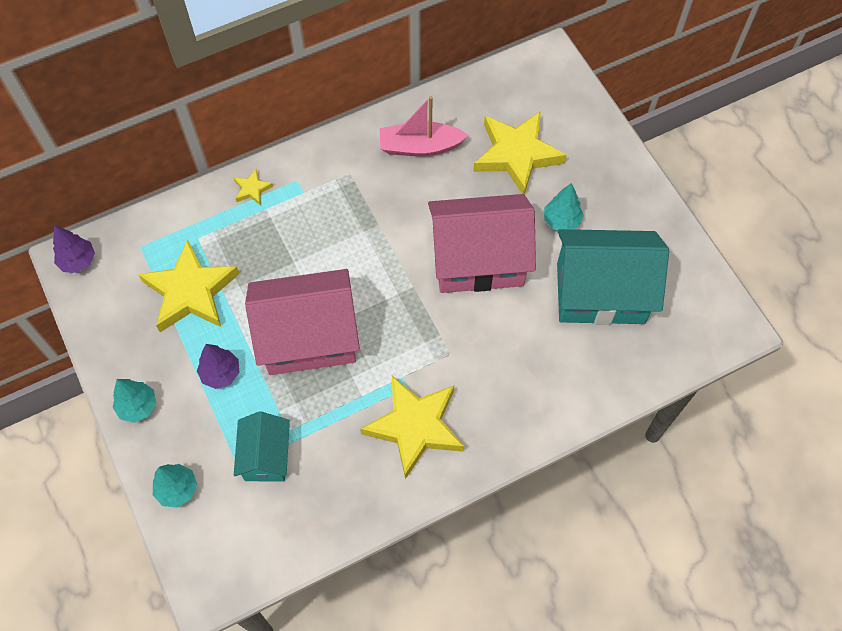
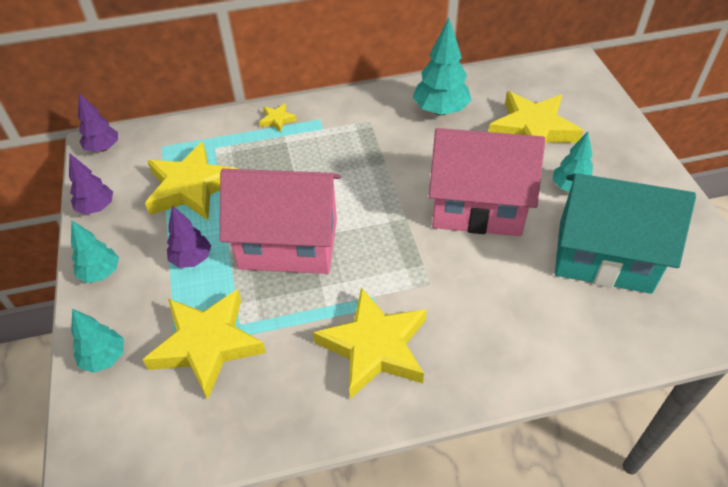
camera: 15 degrees right, 15 degrees down
(102, 335) = (96, 208): none -> purple tree
(266, 456) = (207, 344): turquoise house -> yellow star
(420, 146) = (440, 110): pink boat -> turquoise tree

